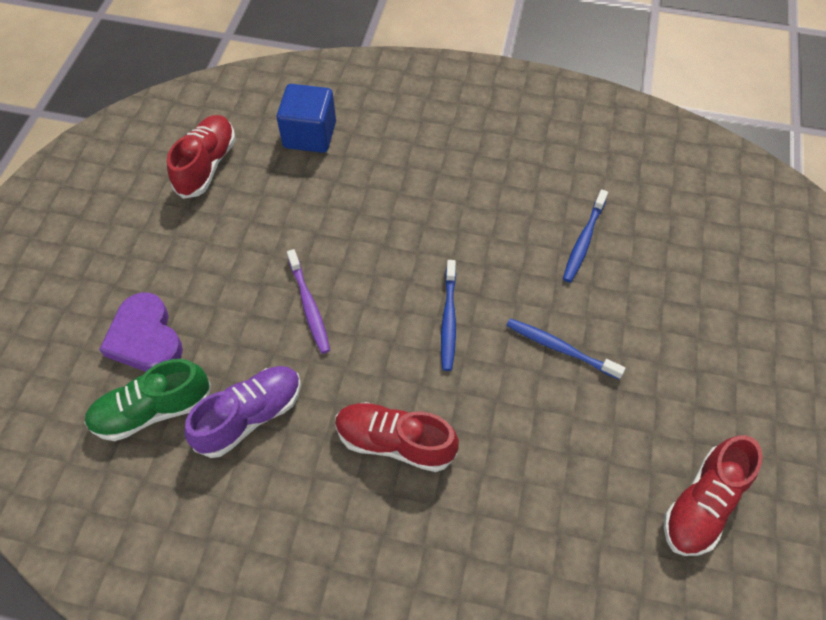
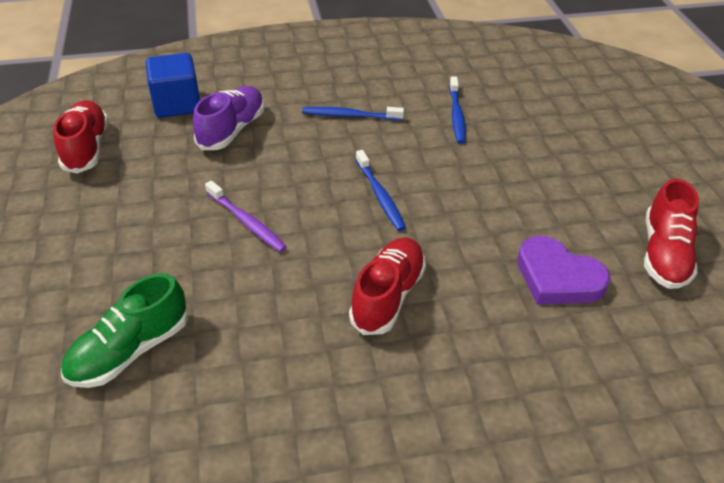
camera: 25 degrees left, 15 degrees down
(145, 338) = (90, 295): purple heart -> purple heart (557, 277)
(250, 416) = (236, 322): purple shoe -> purple shoe (232, 130)
(395, 442) = (388, 296): red shoe -> red shoe turned 120 degrees clockwise
(560, 348) = (485, 188): blue toothbrush -> blue toothbrush (350, 116)

